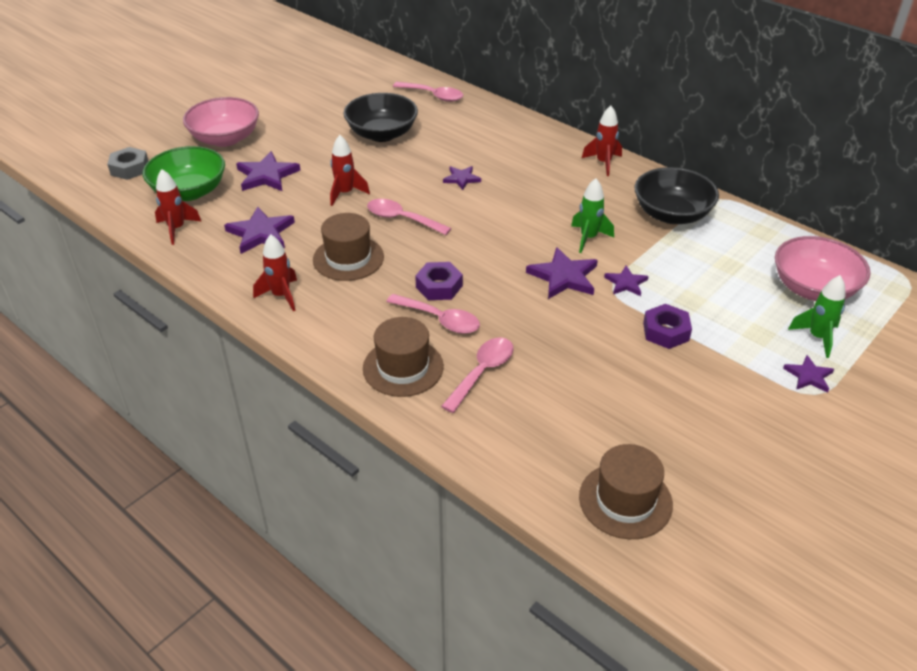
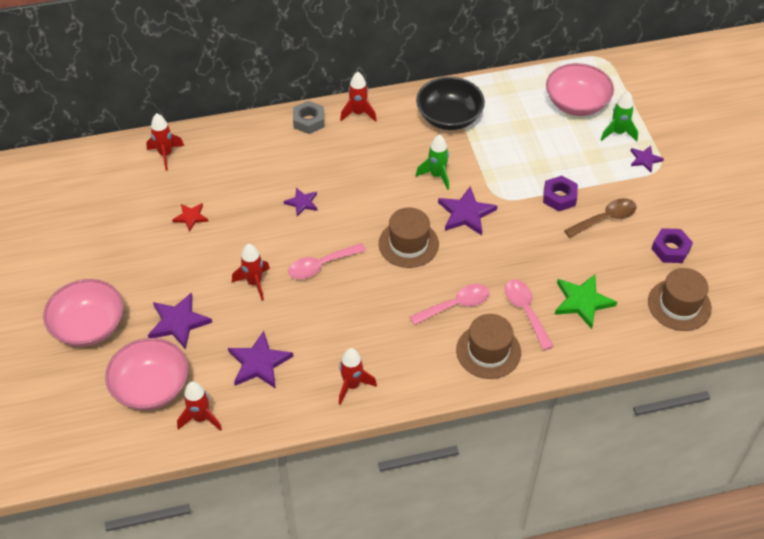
camera: 55 degrees left, 10 degrees up
(129, 168) = (69, 417): grey nut -> grey nut (309, 121)
(189, 191) = (151, 387): green bowl -> pink bowl
(348, 258) = (341, 322): brown hat -> brown hat (408, 244)
(382, 134) = (190, 217): black bowl -> red star
(433, 95) = (165, 154): pink spoon -> red rocket
(439, 286) = (419, 286): purple nut -> purple nut (670, 249)
(540, 411) = (582, 302): none -> green star
(626, 283) = (499, 186): purple star -> none
(679, 380) = (605, 219): none -> brown spoon

